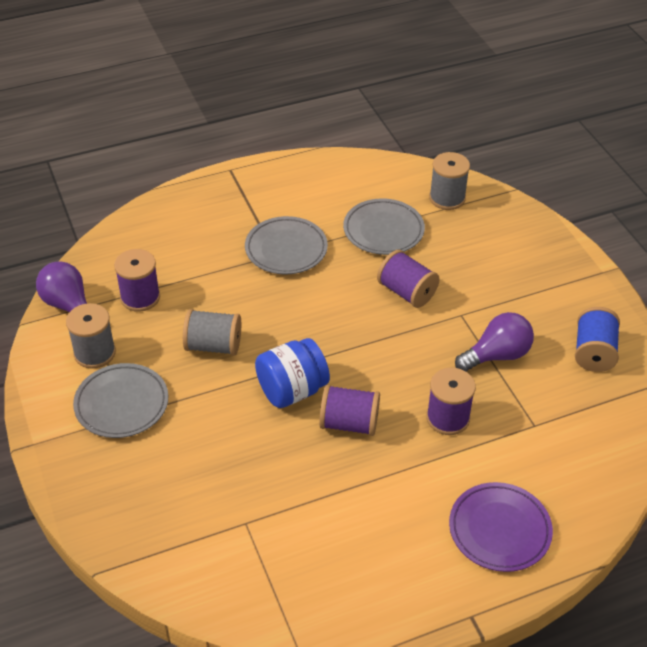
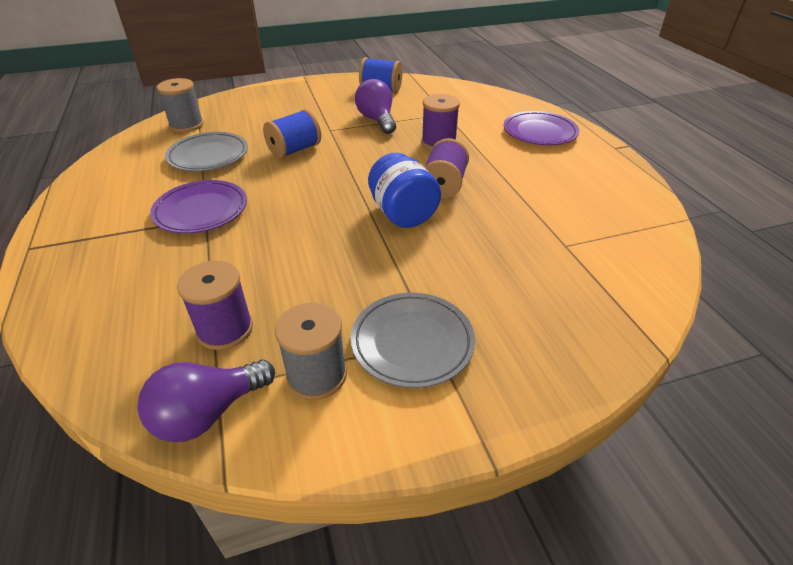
camera: 85 degrees left, 5 degrees down
(213, 346) = (331, 264): grey spool -> none
(286, 249) = (201, 211): grey plate -> purple plate
(406, 292) = (294, 150): purple spool -> blue spool

